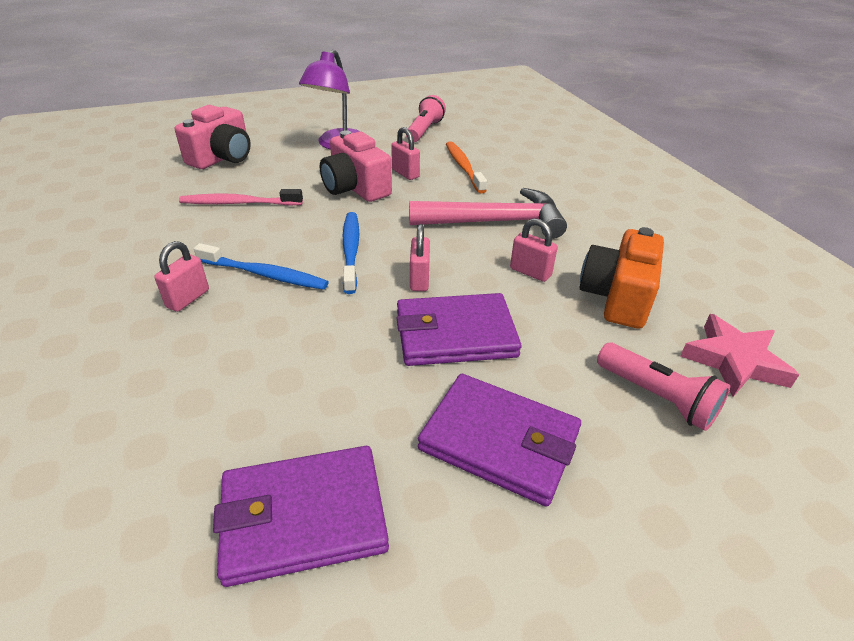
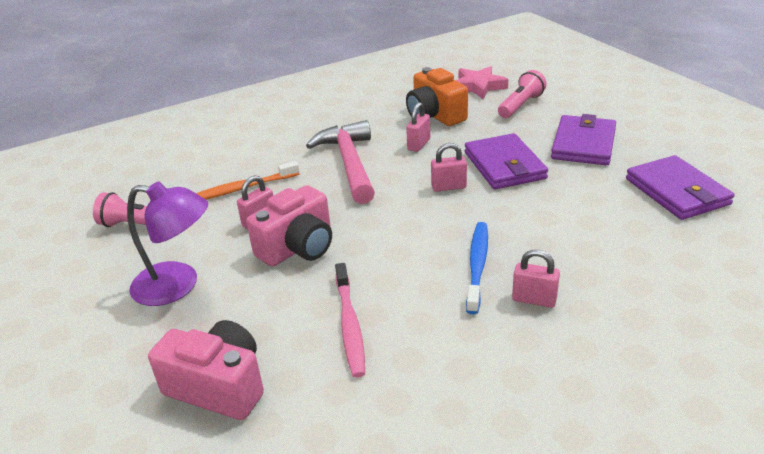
camera: 95 degrees left, 5 degrees down
(351, 250) = (420, 226): blue toothbrush -> none
(617, 297) = (435, 115): orange camera -> orange camera turned 45 degrees clockwise

